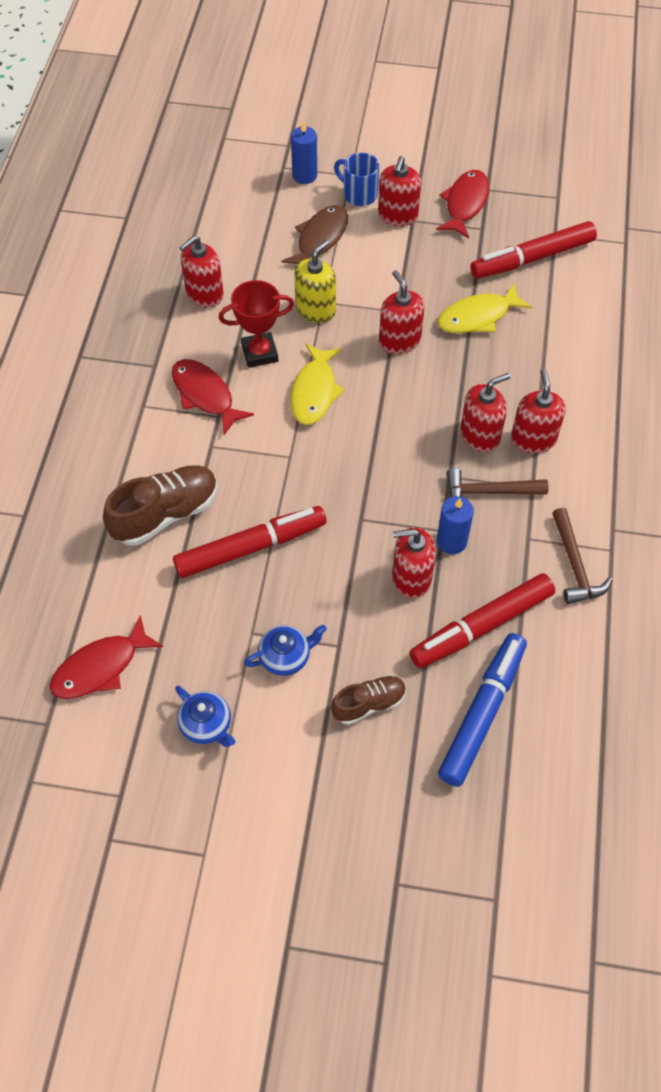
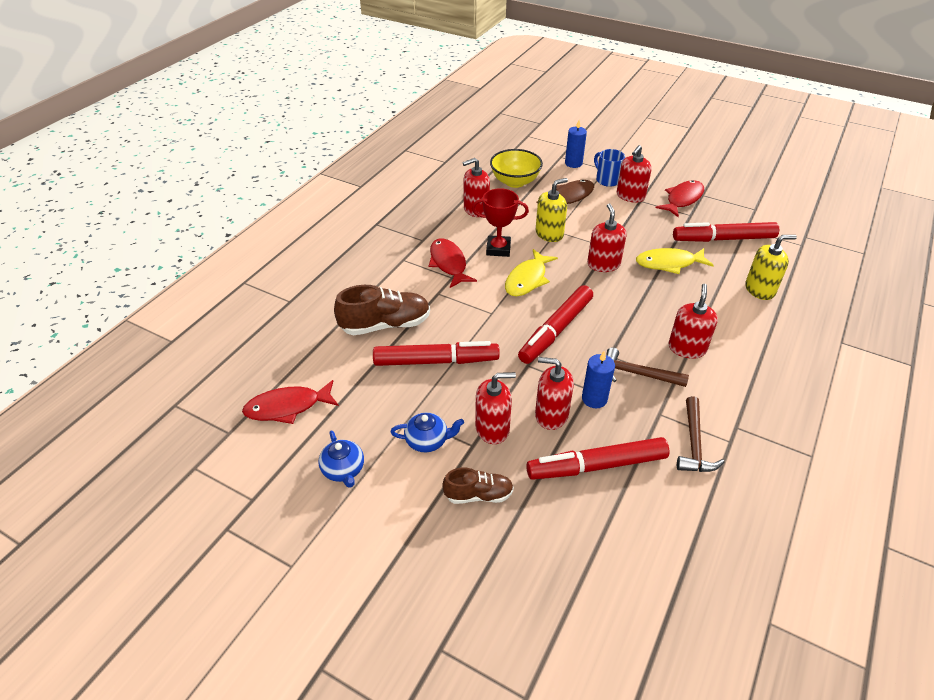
camera: 20 degrees right, 15 degrees down
(238, 230) = (515, 182): none -> yellow bowl
(376, 459) = (556, 330): none -> red marker
(480, 435) = (644, 335): red soap dispenser -> red soap dispenser (492, 428)
(482, 713) = (572, 532): blue marker -> none
(593, 327) = (759, 289): none -> yellow soap dispenser

